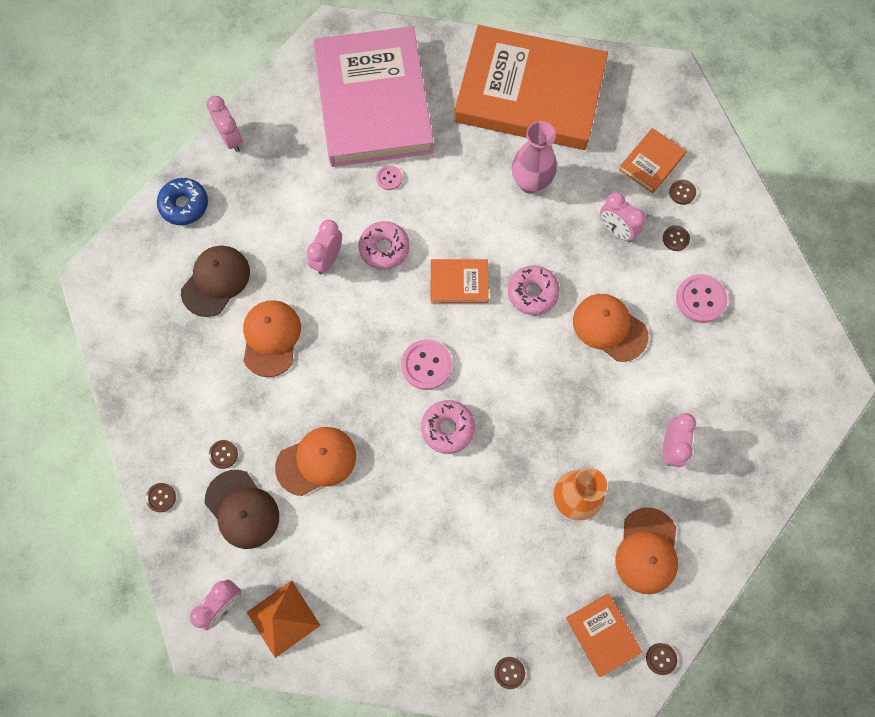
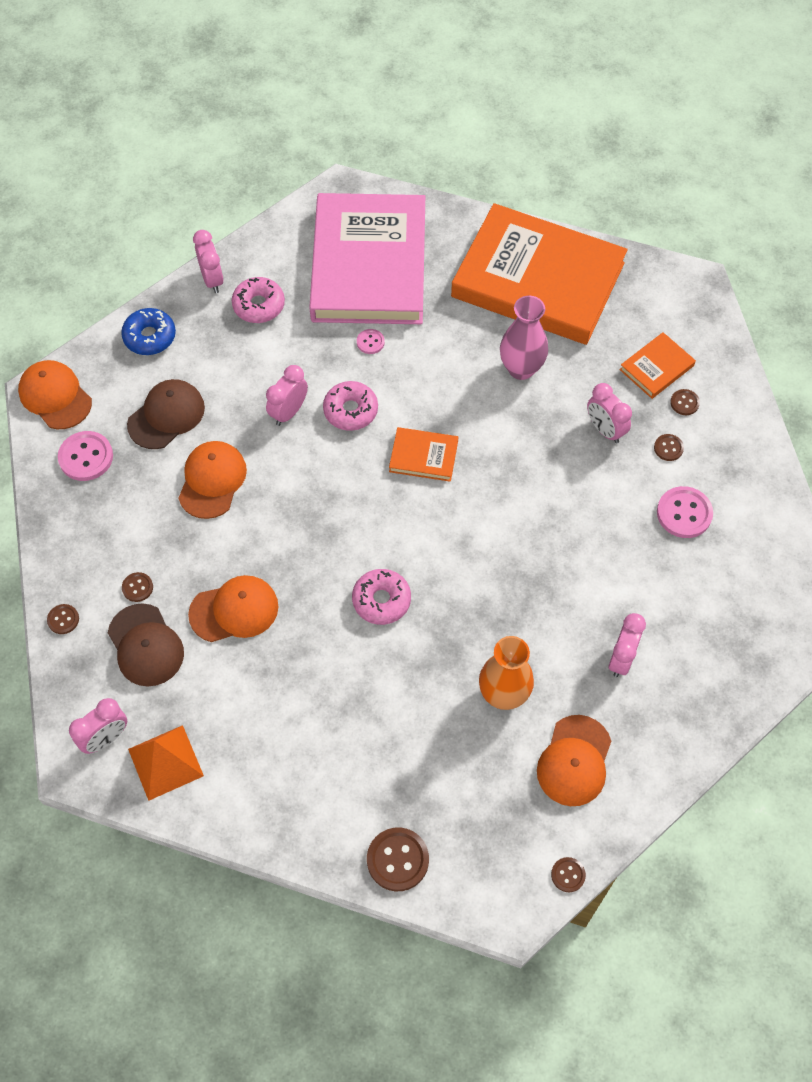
camera: 10 degrees right, 10 degrees down
(426, 365) = (371, 533): pink button -> pink button (86, 457)
(509, 672) = (397, 860): brown button -> brown button, size x1.83
(532, 293) = (501, 479): pink donut -> pink donut (259, 305)
(602, 634) = (508, 838): orange book -> none
(609, 328) = (578, 527): orange cap -> orange cap (55, 396)

